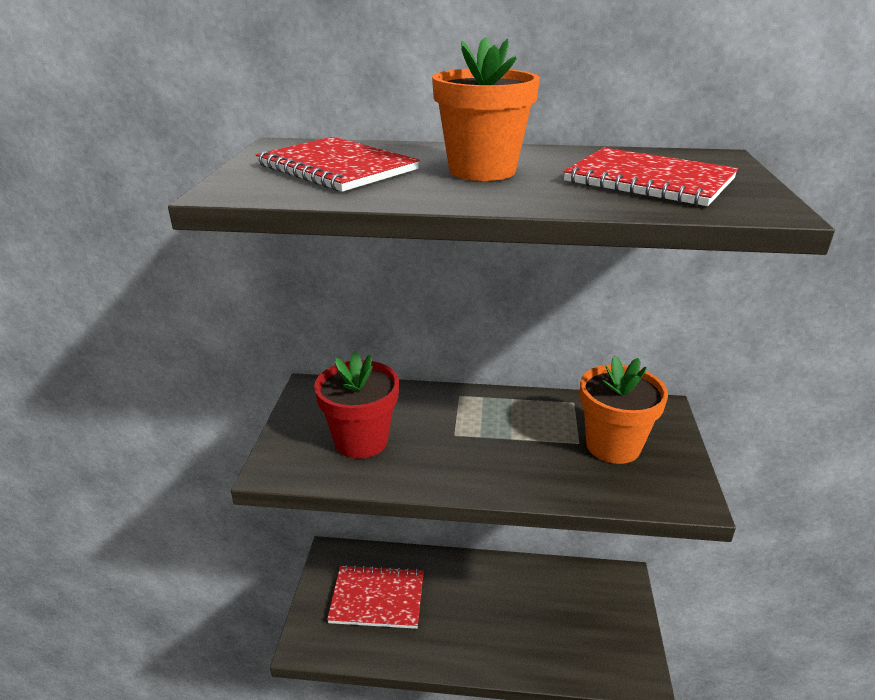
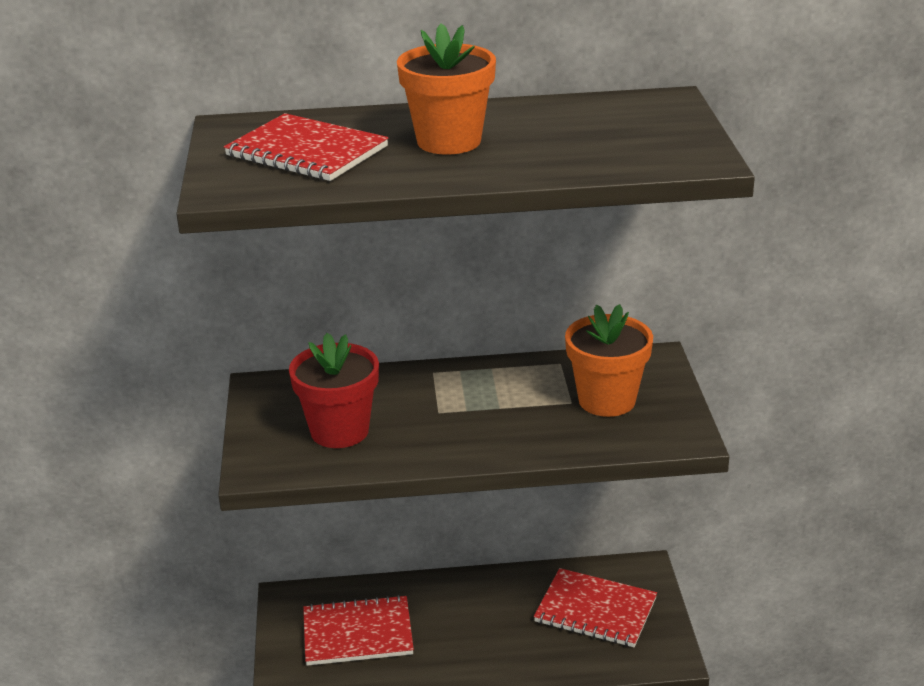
camera: 10 degrees left, 0 degrees up
(649, 180) = (605, 138): red notebook -> red notebook (595, 610)

